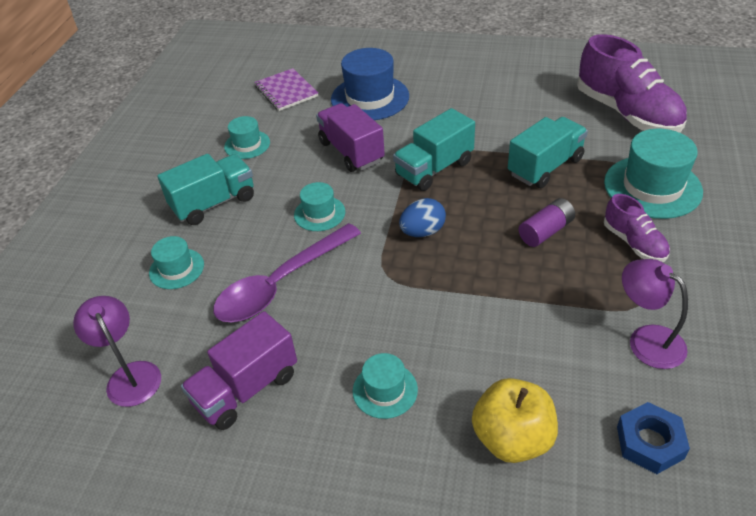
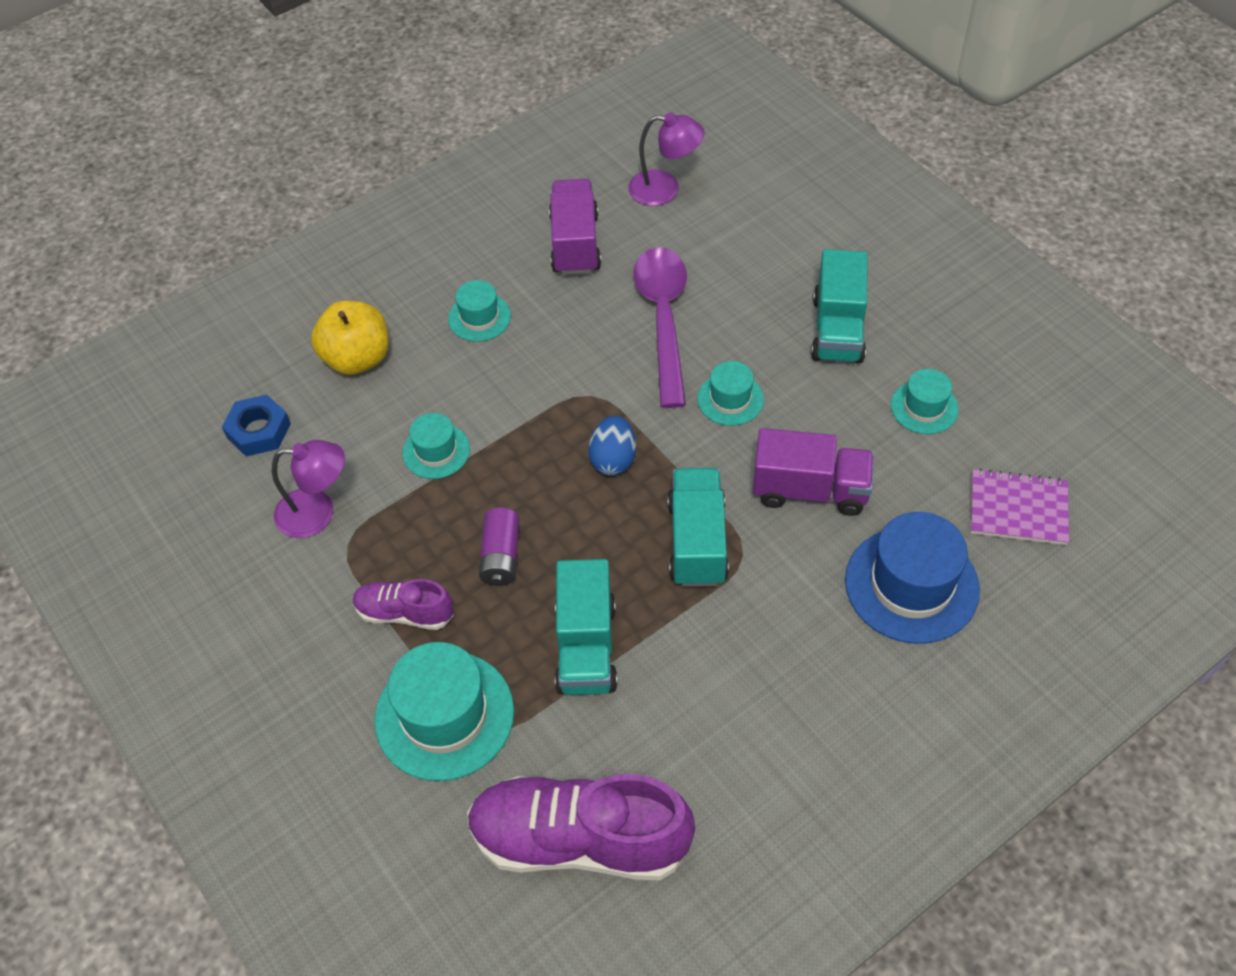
camera: 130 degrees right, 10 degrees up
(176, 269) = (763, 262): turquoise hat -> turquoise hat (436, 451)

